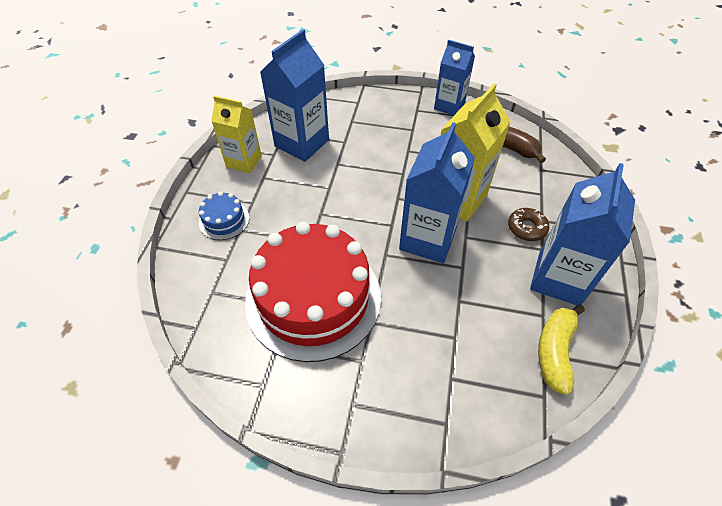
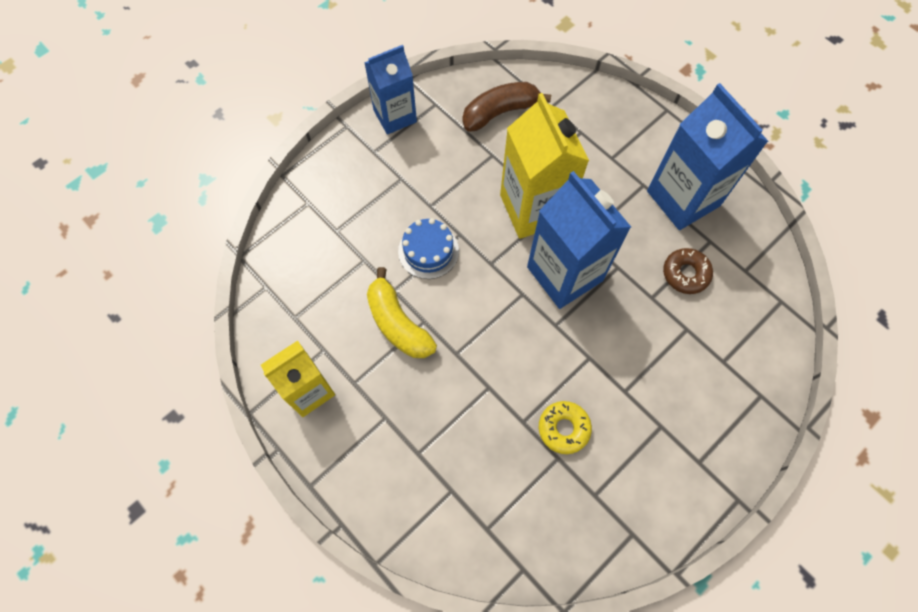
camera: 55 degrees left, 15 degrees up
(224, 220) = (391, 464): blue cake -> blue cake (428, 251)
(302, 143) = (330, 307): blue carton -> none
(313, 298) = (563, 428): red cake -> yellow donut
(526, 228) = (612, 178): brown donut -> brown donut (685, 274)
(554, 351) = (748, 261): yellow banana -> yellow banana (398, 323)

